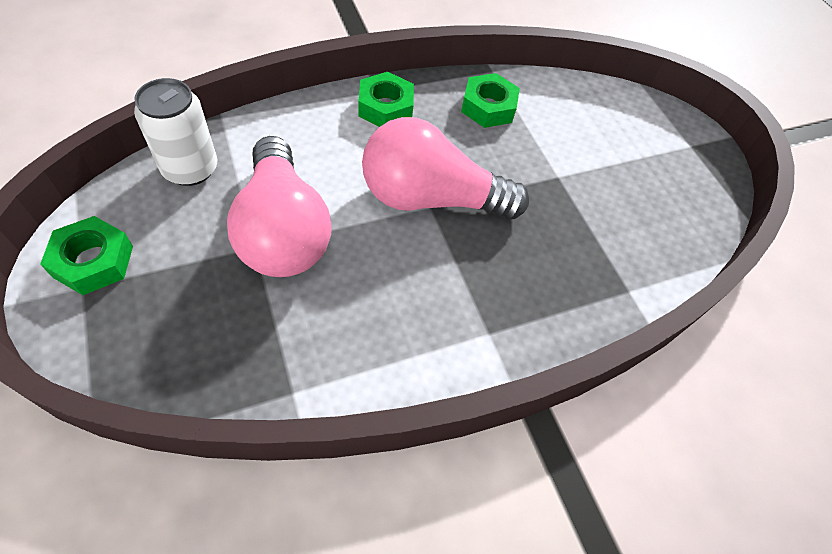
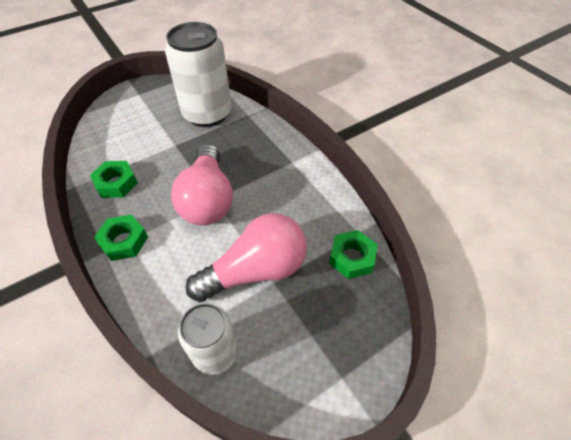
camera: 95 degrees left, 5 degrees down
(93, 261) = (320, 381): green nut -> green nut (352, 258)
(634, 228) = (207, 114): none -> white can

